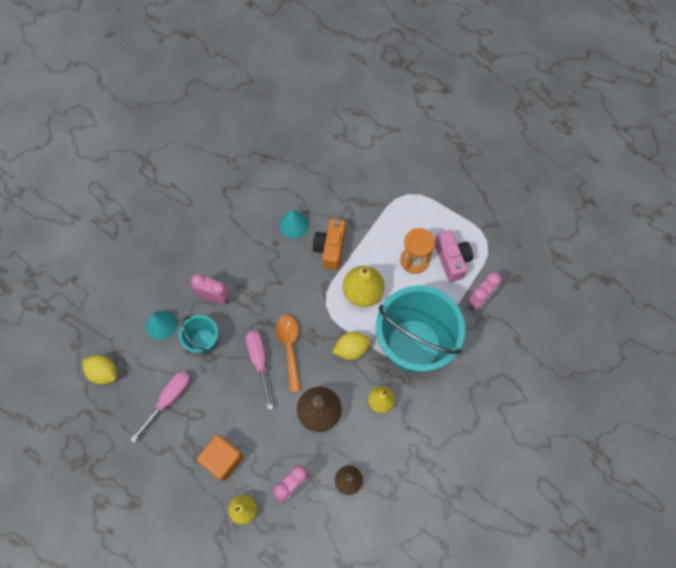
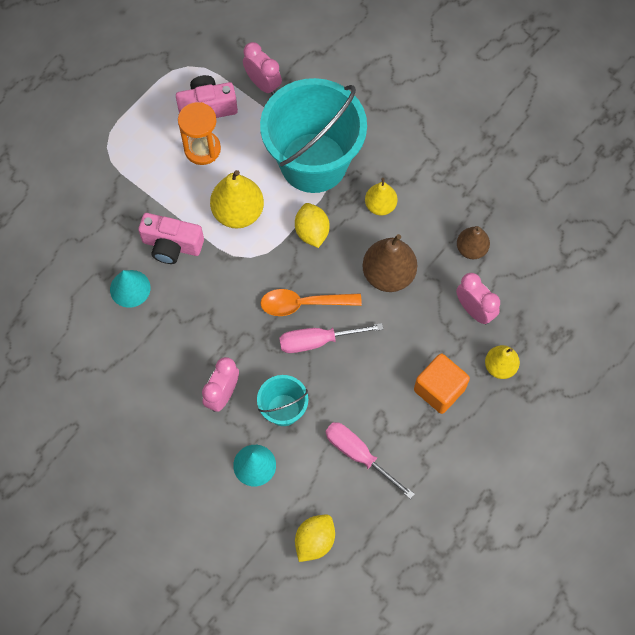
camera: 85 degrees left, 0 degrees up
(330, 248) = (172, 245): orange camera -> pink camera

